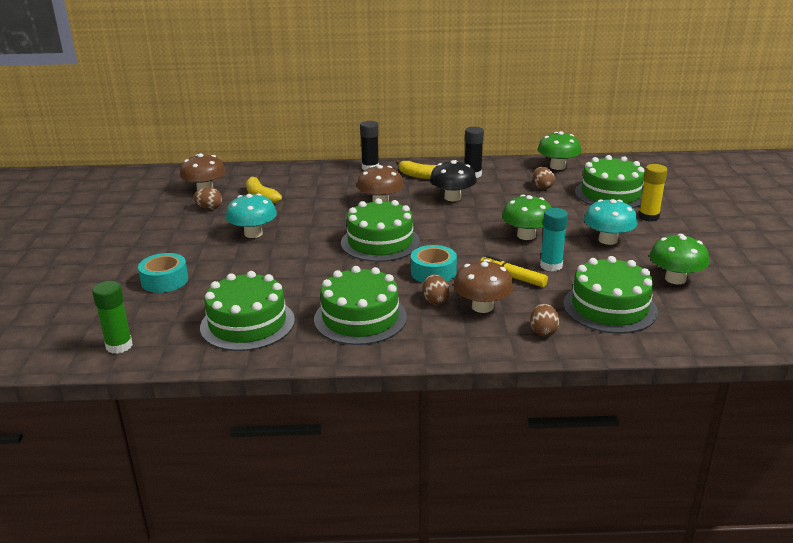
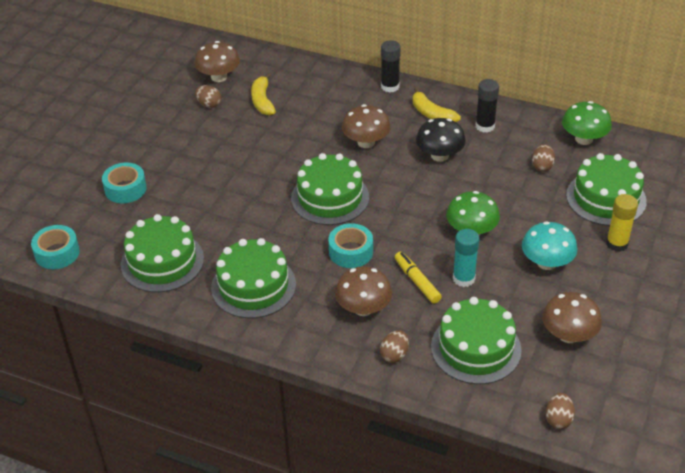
camera: 25 degrees right, 15 degrees up
(119, 346) = (57, 253): green glue stick -> turquoise tape
(253, 233) = (227, 151): turquoise mushroom -> none
(435, 300) = (329, 287): brown egg -> brown egg (558, 419)
(675, 279) = (568, 335): green mushroom -> brown mushroom

